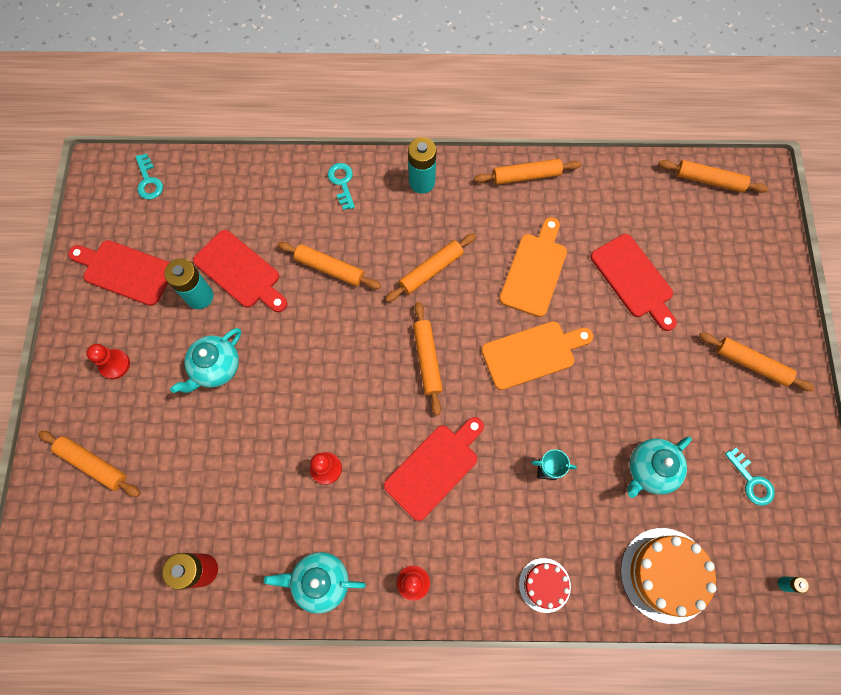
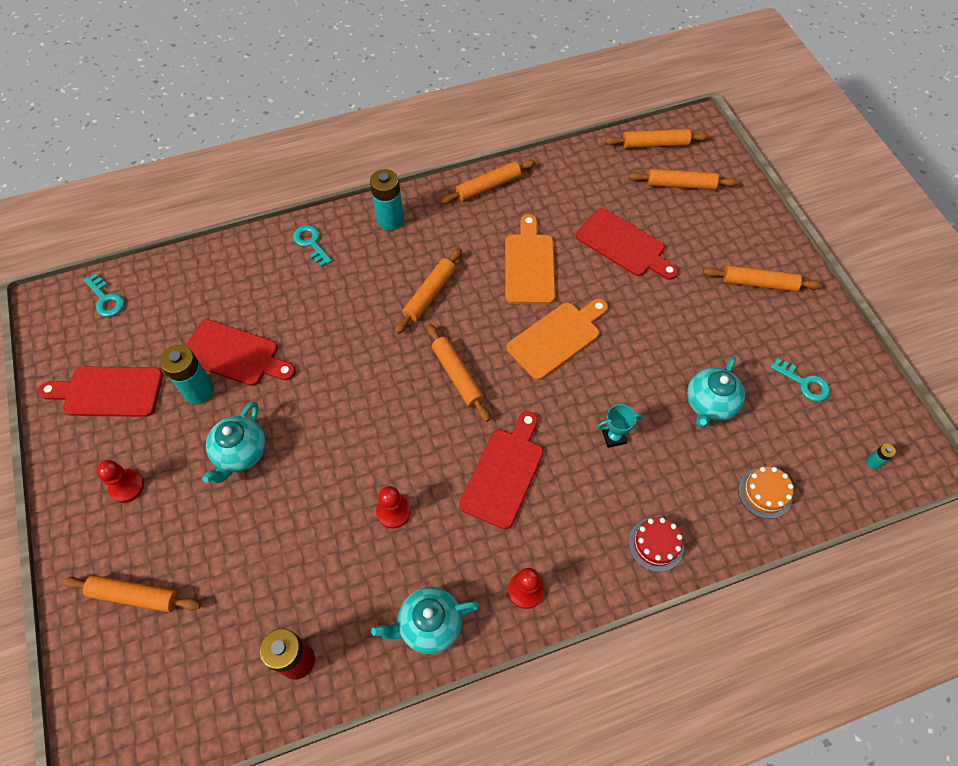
camera: 20 degrees left, 10 degrees down
(329, 268) = (327, 323): orange rolling pin -> orange rolling pin (680, 185)
(666, 574) = (764, 493): orange cake -> orange cake, size x0.57

